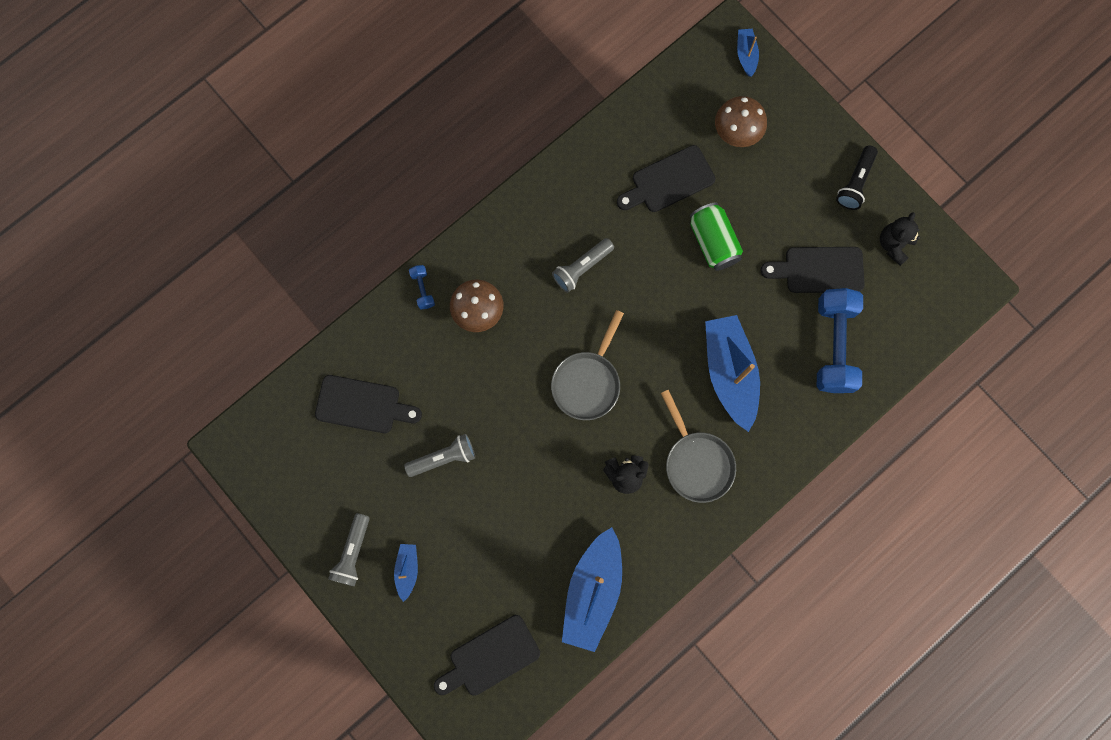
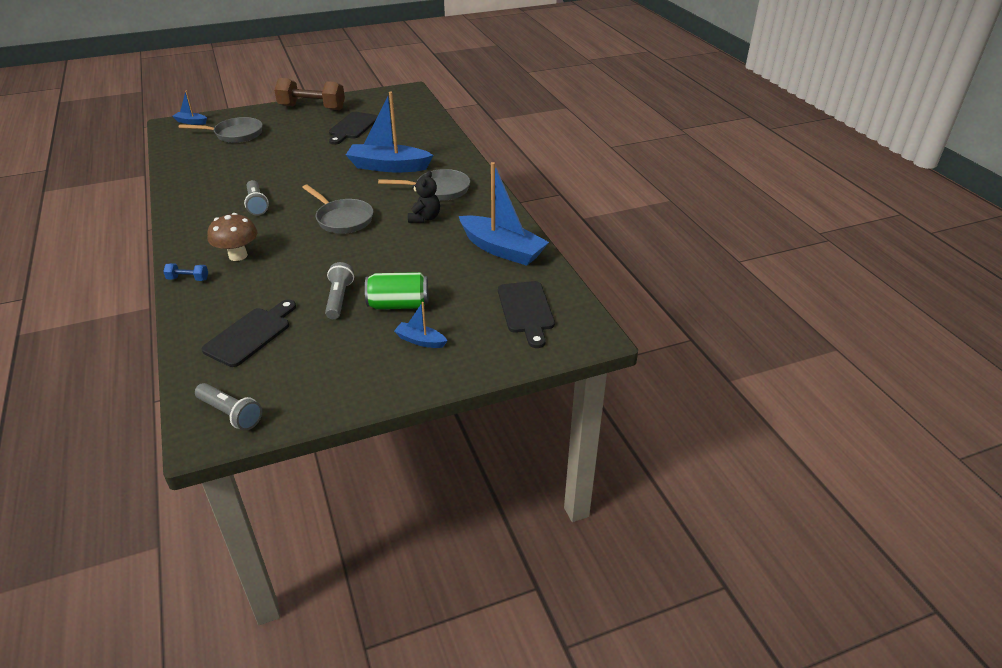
camera: 70 degrees left, 40 degrees down
(353, 552) = (380, 371): grey flashlight -> grey flashlight (230, 414)
(669, 181) = (237, 161): black cutting board -> none
(713, 242) = (296, 155): green can -> green can (398, 305)
(736, 133) = (235, 134): brown mushroom -> grey pan
(833, 345) = (404, 132): blue dumbbell -> none
(855, 183) = (312, 108): black flashlight -> brown dumbbell
(893, 245) = (361, 105): black teddy bear -> none

